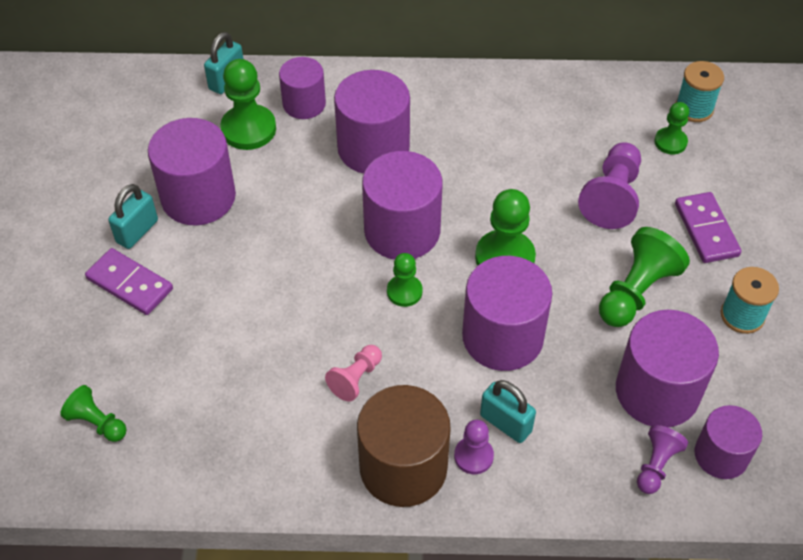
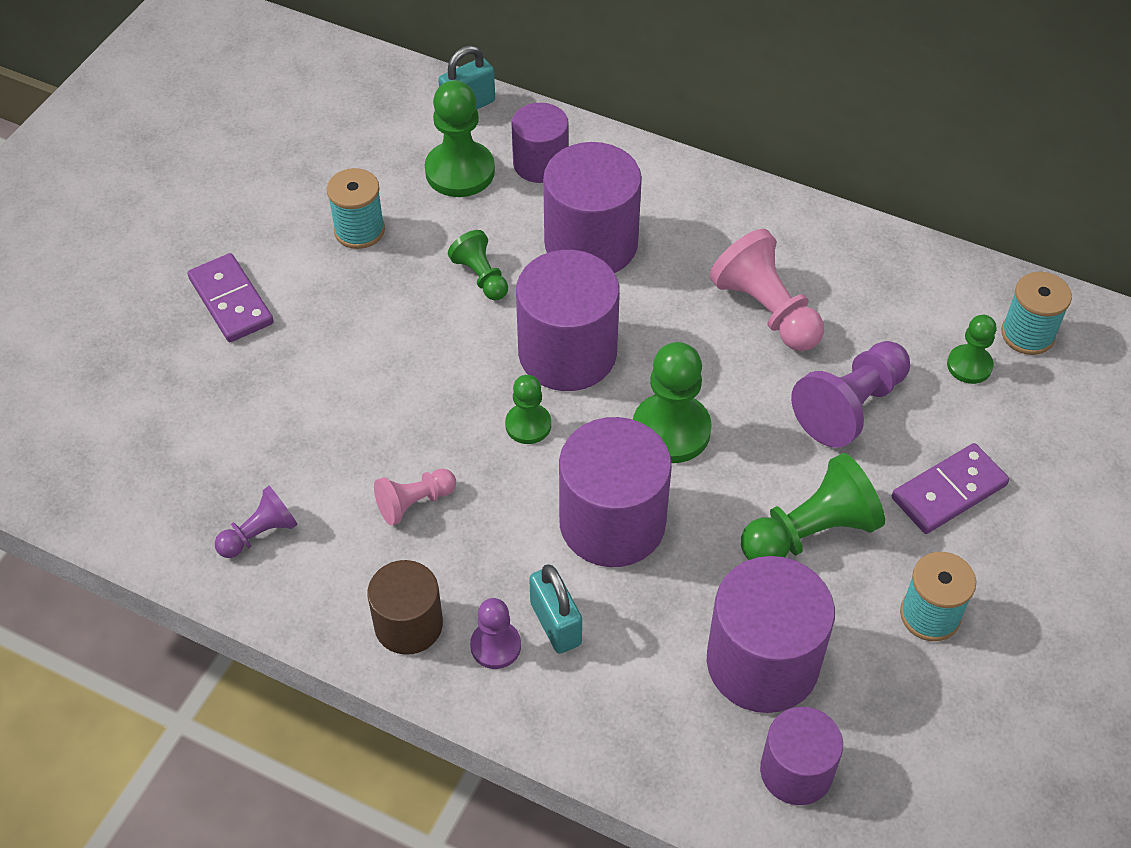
camera: 25 degrees right, 0 degrees up
(97, 423) = (113, 439): green pawn -> green pawn (481, 277)
(137, 231) = (272, 245): turquoise padlock -> none
(198, 197) = (359, 230): purple cylinder -> turquoise spool
(403, 467) = (408, 624): brown cylinder -> brown cylinder, size x0.62
(520, 152) = (766, 310): none -> pink pawn
(656, 465) = (707, 749): purple pawn -> purple pawn (259, 534)
(706, 230) = (949, 492): purple domino -> purple domino turned 45 degrees clockwise

